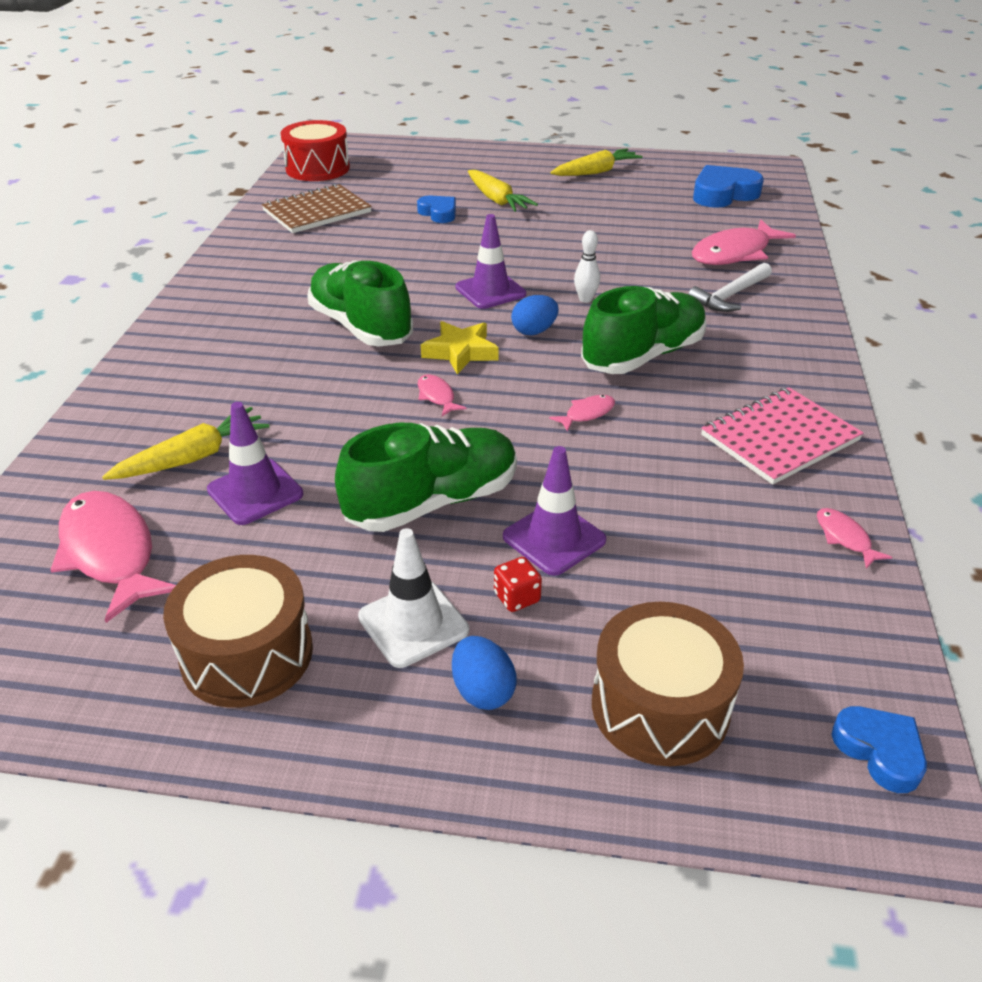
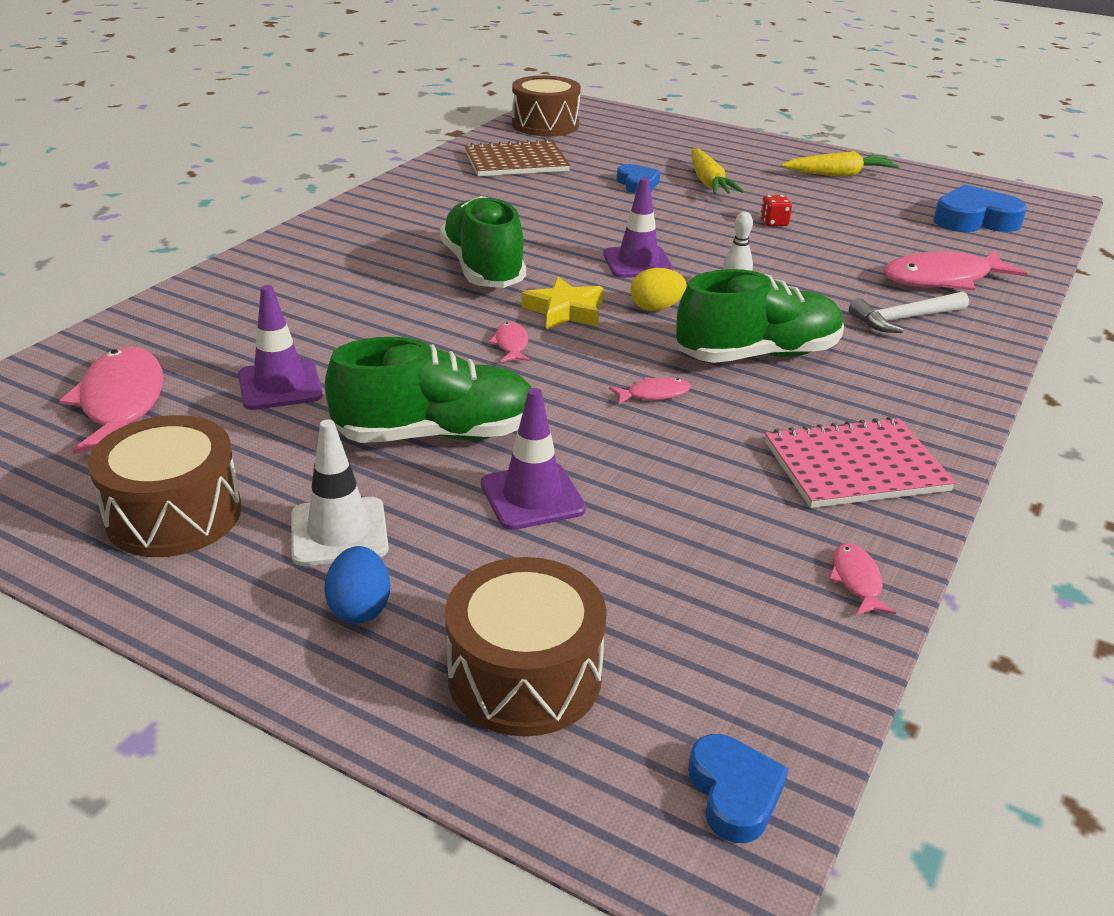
camera: 20 degrees right, 5 degrees down
(193, 457) = (247, 344): yellow carrot -> none
(317, 168) = (545, 125): red drum -> brown drum
(517, 597) = (455, 538): red dice -> red dice (774, 223)
(534, 331) = (656, 308): blue egg -> yellow egg

